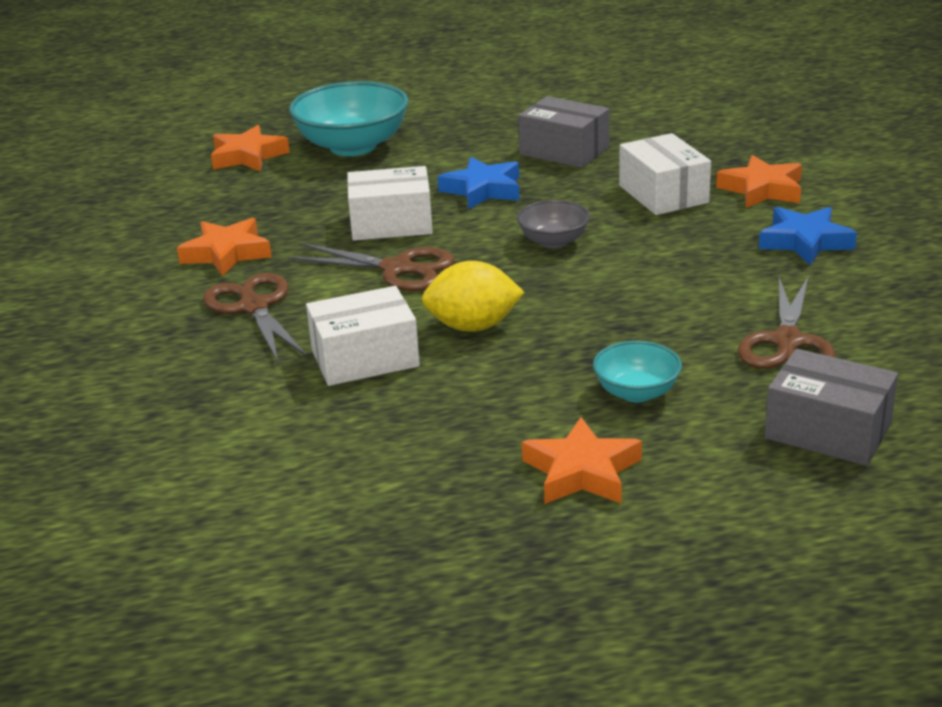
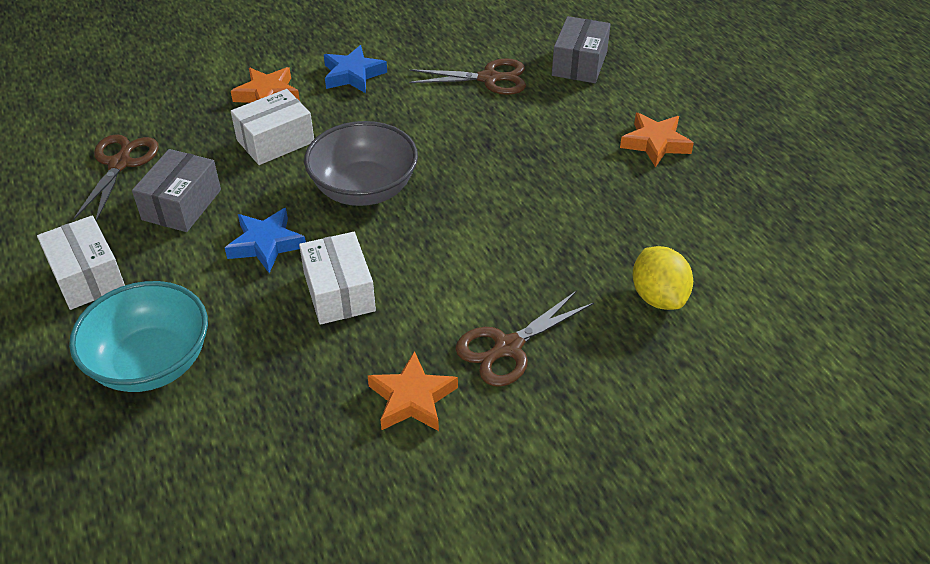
camera: 105 degrees left, 15 degrees up
(247, 156) = (169, 455): orange star -> none
(365, 358) = (566, 260): white box -> white box (87, 276)
(398, 269) = (424, 270): brown scissors -> brown scissors (120, 163)
(473, 326) = (506, 212): yellow lemon -> yellow lemon (658, 297)
(553, 241) = (364, 189): grey bowl -> grey bowl, size x1.89
(636, 392) = (565, 131): turquoise bowl -> none

